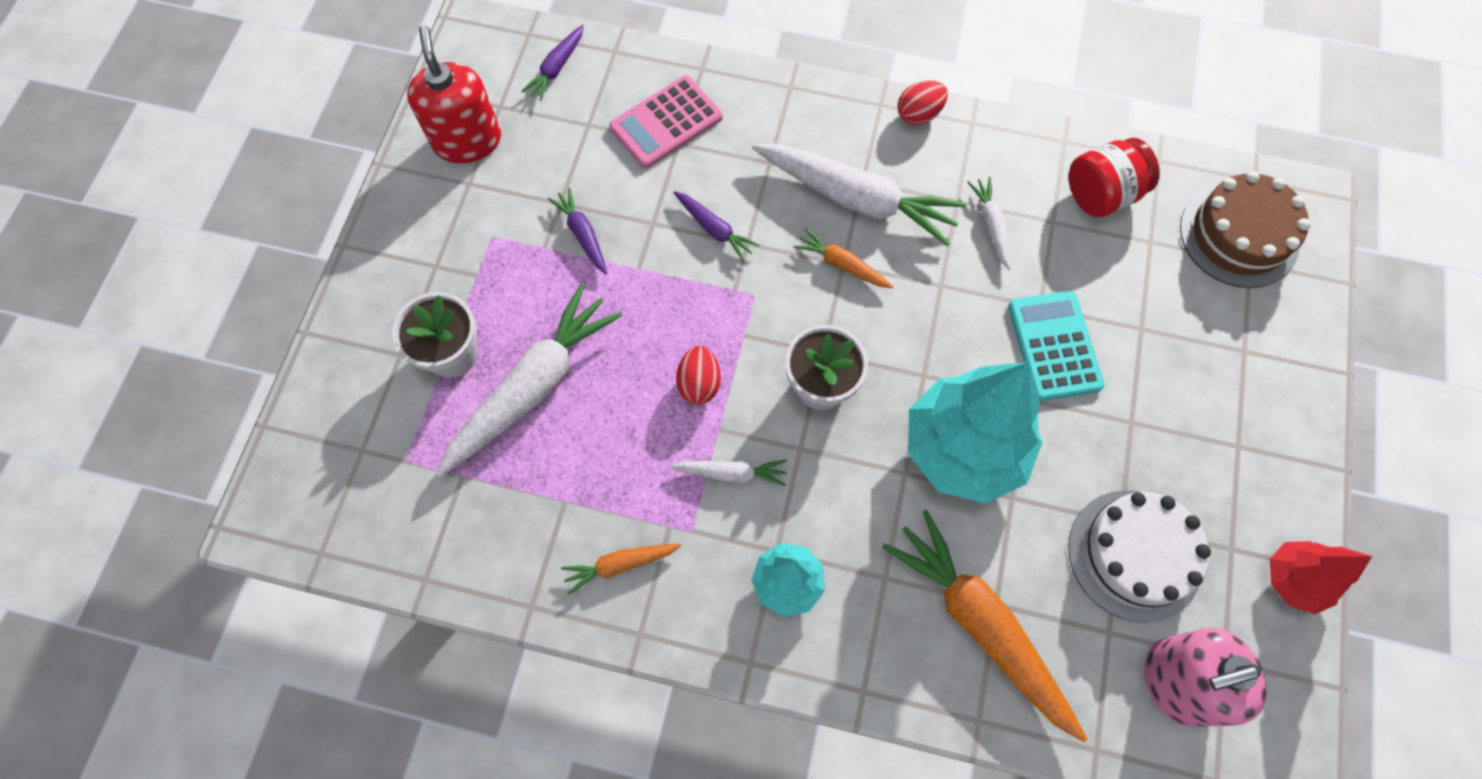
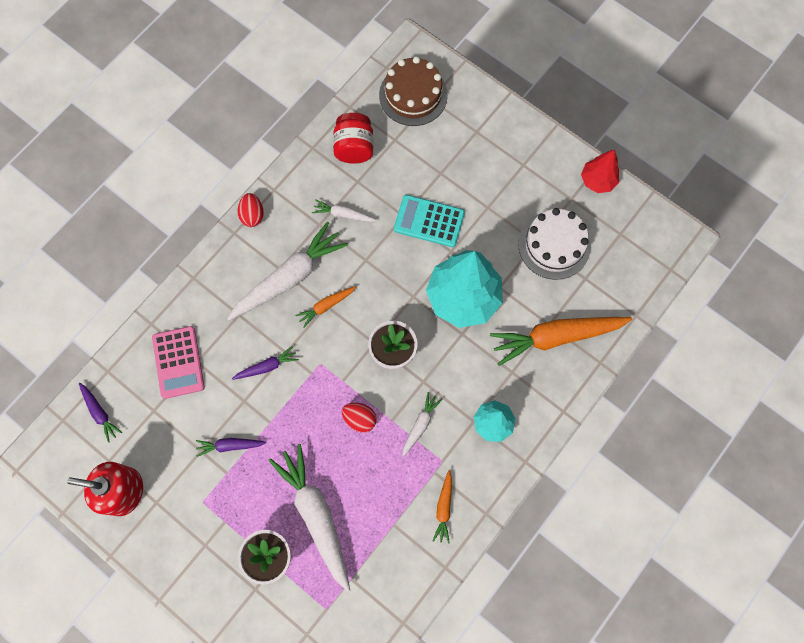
camera: 65 degrees left, 5 degrees up
(1177, 682) = (621, 261): pink soap dispenser -> none

